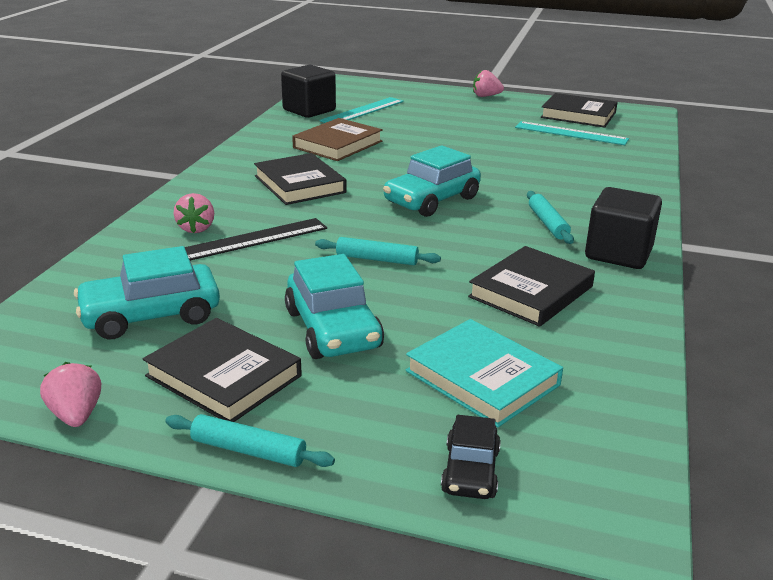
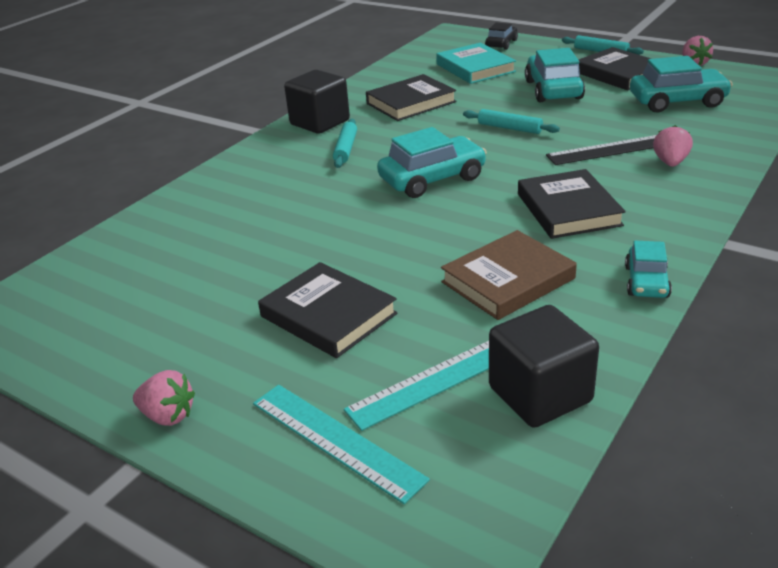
camera: 160 degrees left, 5 degrees up
(245, 149) = (646, 282): none -> turquoise car
(571, 133) = (163, 277): turquoise ruler -> turquoise ruler (335, 440)
(578, 115) = (90, 325): black book -> black book (328, 315)

